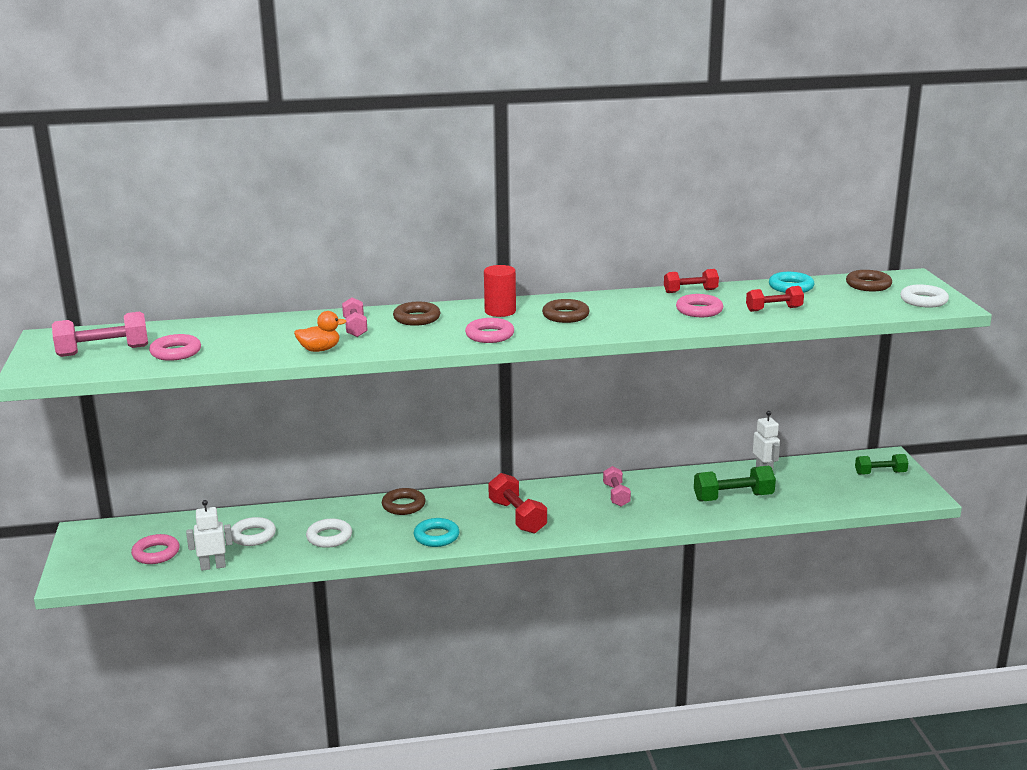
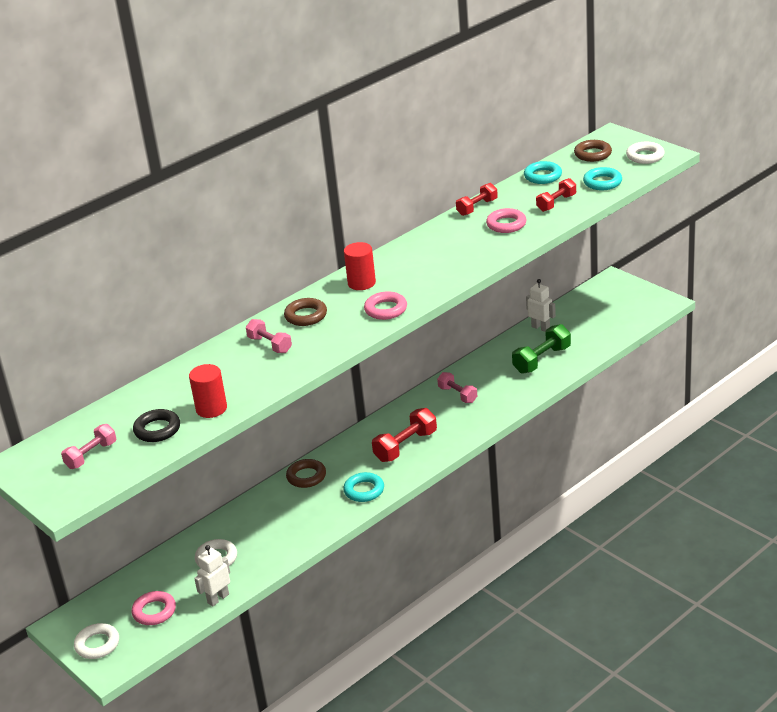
camera: 30 degrees left, 10 degrees up
(103, 351) = (91, 455): pink dumbbell -> pink dumbbell, size x0.66
(176, 352) = (157, 429): pink ring -> black ring
(237, 353) = (211, 409): none -> red cylinder
(320, 350) = (274, 377): orange duck -> none
(329, 537) = (281, 530): white ring -> white ring (97, 644)
(517, 517) = (405, 446): red dumbbell -> red dumbbell turned 75 degrees counterclockwise
(565, 315) = (417, 267): brown ring -> none
(846, 307) = (602, 182): none -> turquoise ring
(880, 473) = (619, 295): green dumbbell -> none

